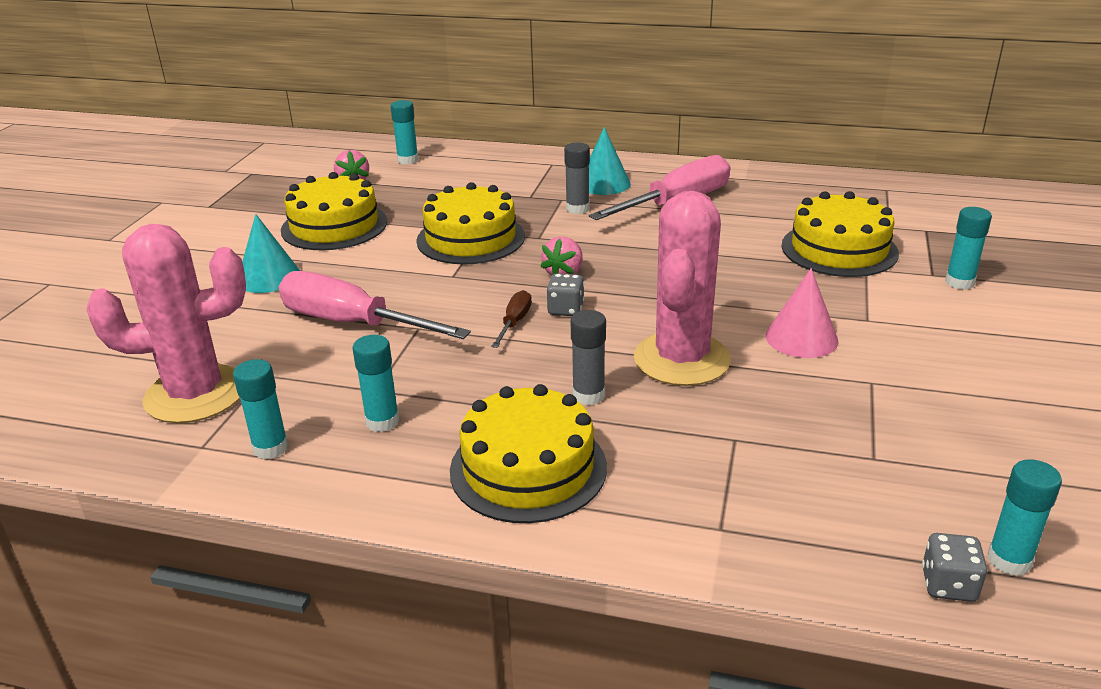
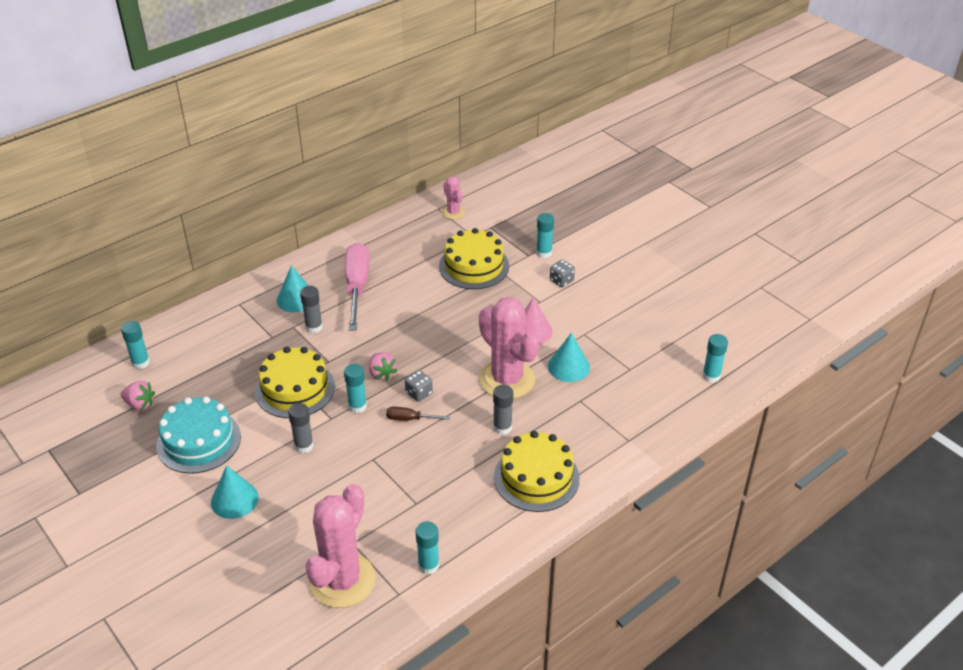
camera: 55 degrees left, 10 degrees up
(334, 226) = (199, 441): yellow cake -> turquoise cake
(352, 323) = (337, 484): pink screwdriver -> none
(382, 421) = (448, 512): turquoise glue stick -> turquoise glue stick (357, 406)
(390, 279) = (304, 446): none -> grey glue stick
(514, 322) = (410, 419): brown screwdriver -> brown screwdriver turned 45 degrees counterclockwise
(785, 398) = (568, 367): none -> turquoise cone
(900, 199) = (453, 212): none -> pink cactus
(948, 585) = (709, 400): grey dice -> grey dice (561, 281)

